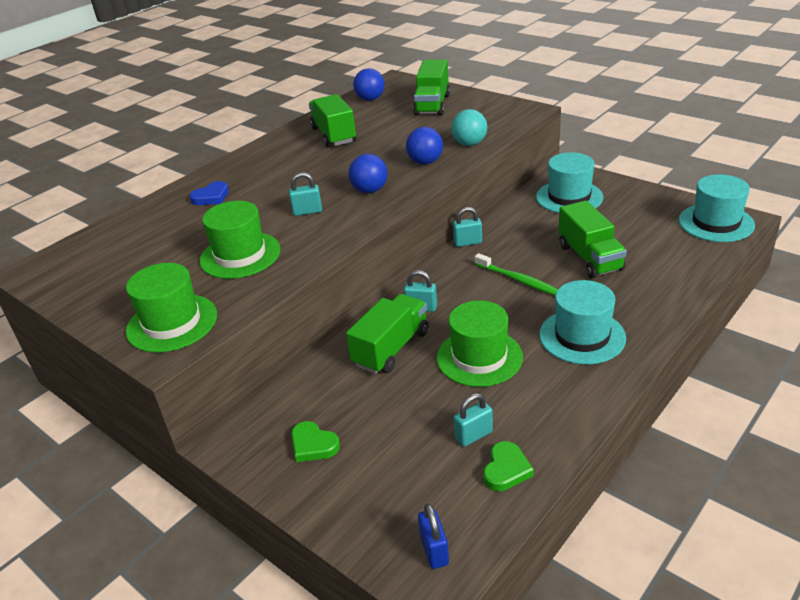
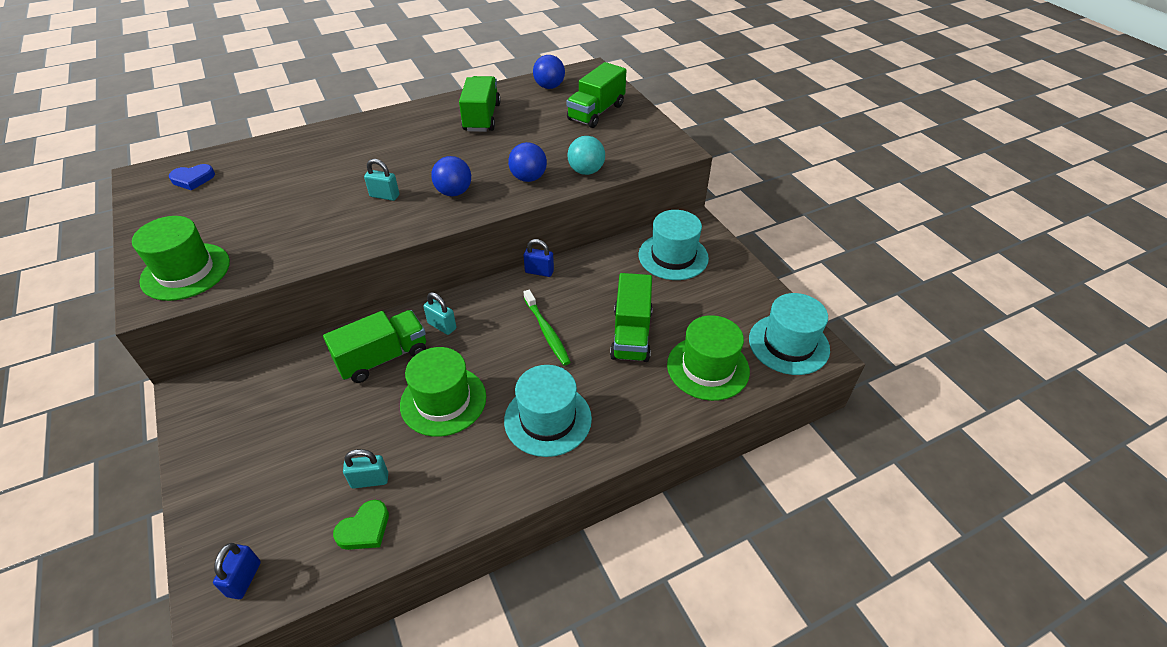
camera: 20 degrees right, 10 degrees up
(211, 197) = (328, 150): blue heart -> blue heart (193, 179)
(240, 255) = (293, 222): green hat -> green hat (708, 368)
(313, 445) = (247, 427): green heart -> none
(468, 242) = (539, 271): turquoise padlock -> blue padlock

